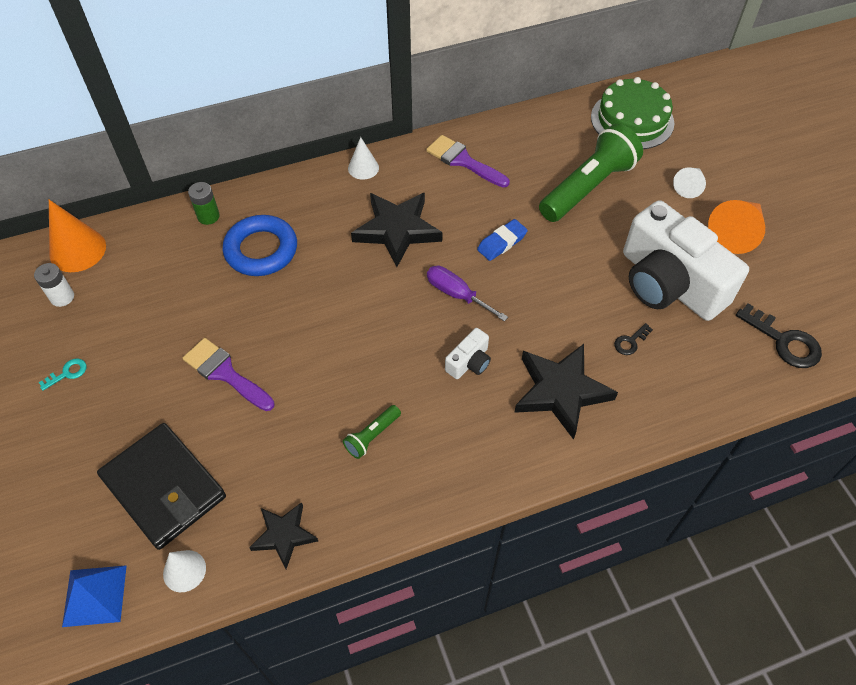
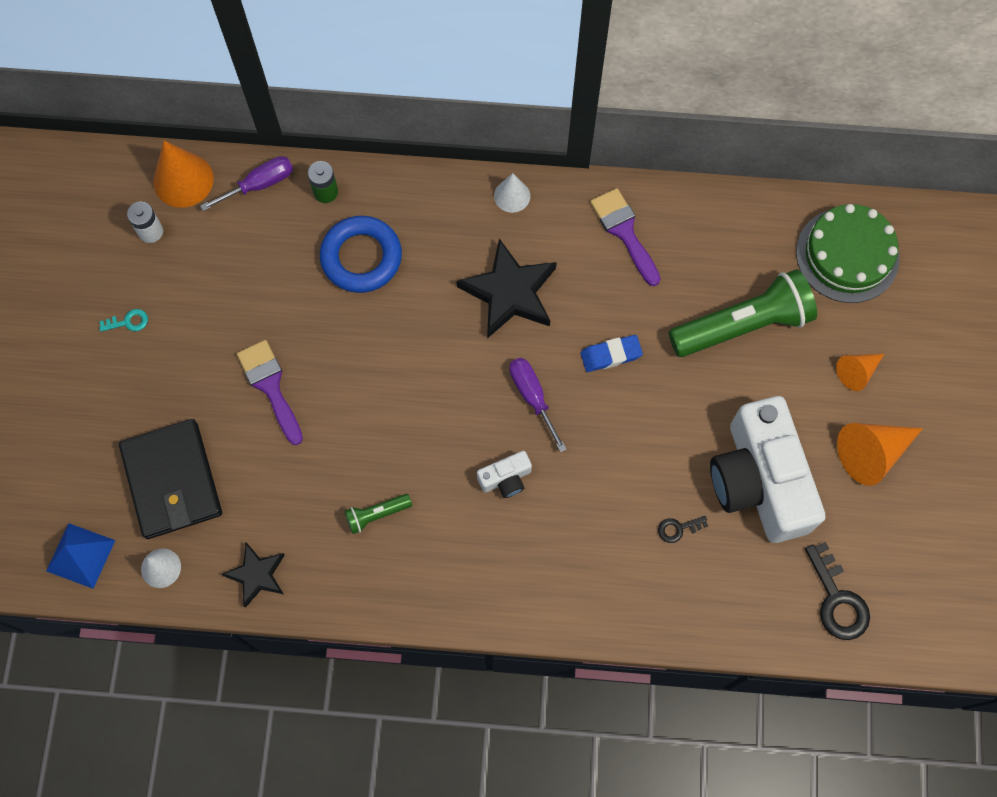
camera: 25 degrees right, 15 degrees up
(148, 230) = (260, 184): none -> purple screwdriver
(561, 391) = (578, 550): black star -> none
(689, 186) = (857, 372): white cone -> orange cone

